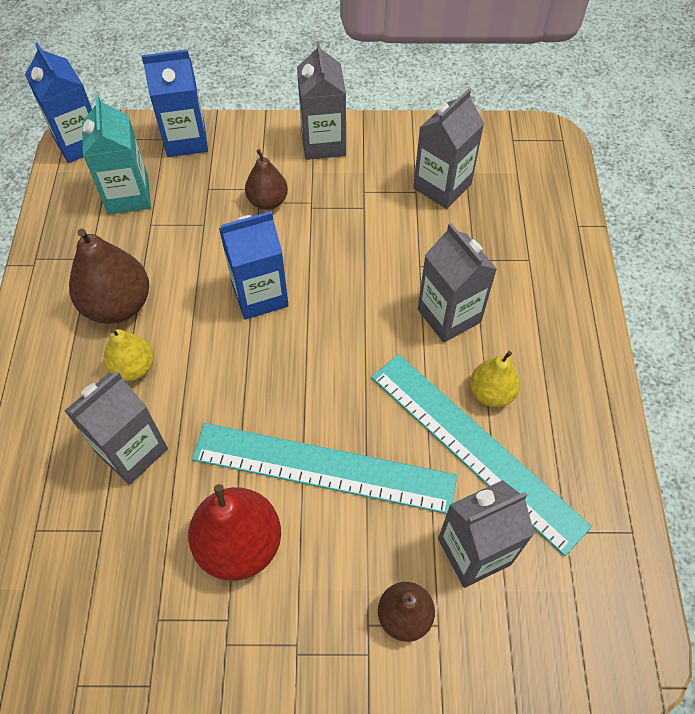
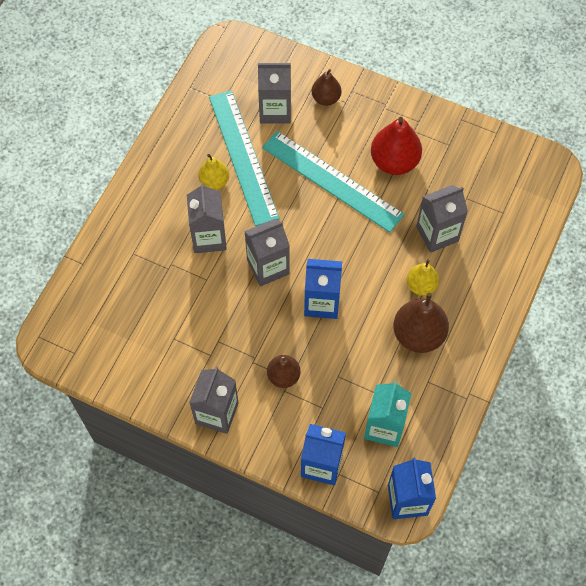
camera: 155 degrees left, 5 degrees up
(442, 186) = (152, 334): grey carton -> grey carton (268, 267)

